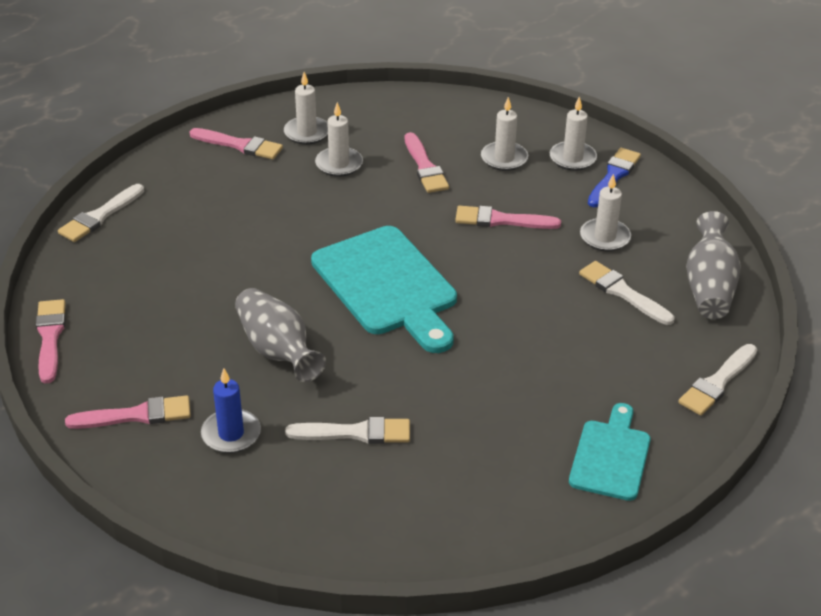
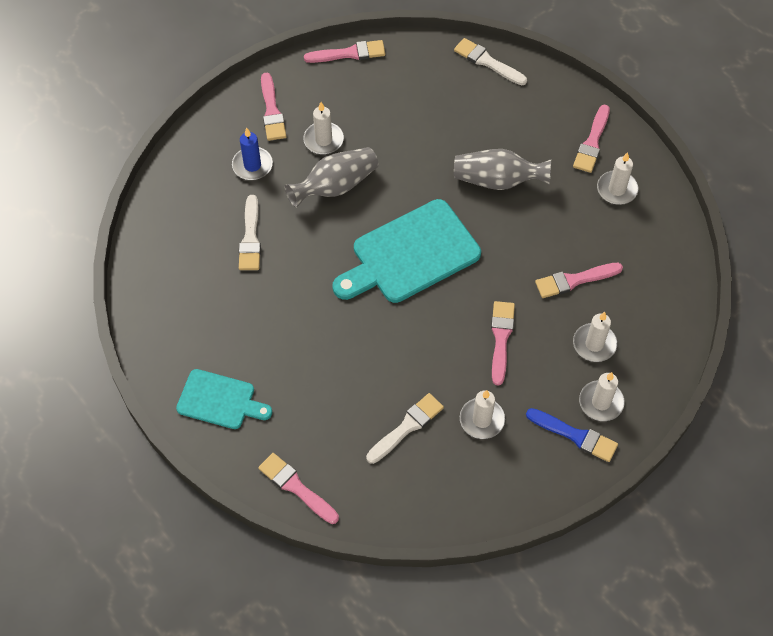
camera: 90 degrees right, 20 degrees up
(339, 164) = (572, 215): white candle -> white candle (323, 140)
(709, 287) = (416, 498): grey vase -> grey vase (497, 180)
(717, 383) = (296, 487): white brush -> pink brush

